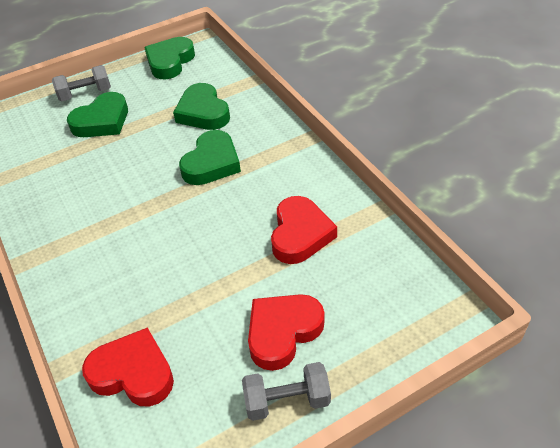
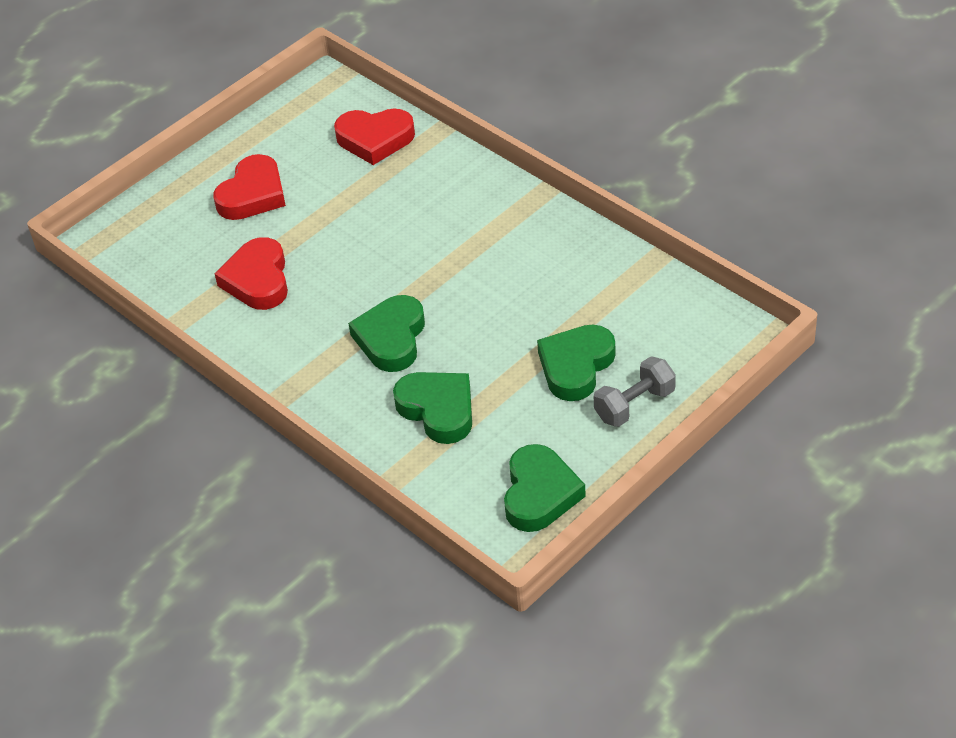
camera: 165 degrees right, 0 degrees up
(287, 400) = (236, 152): grey dumbbell -> none

